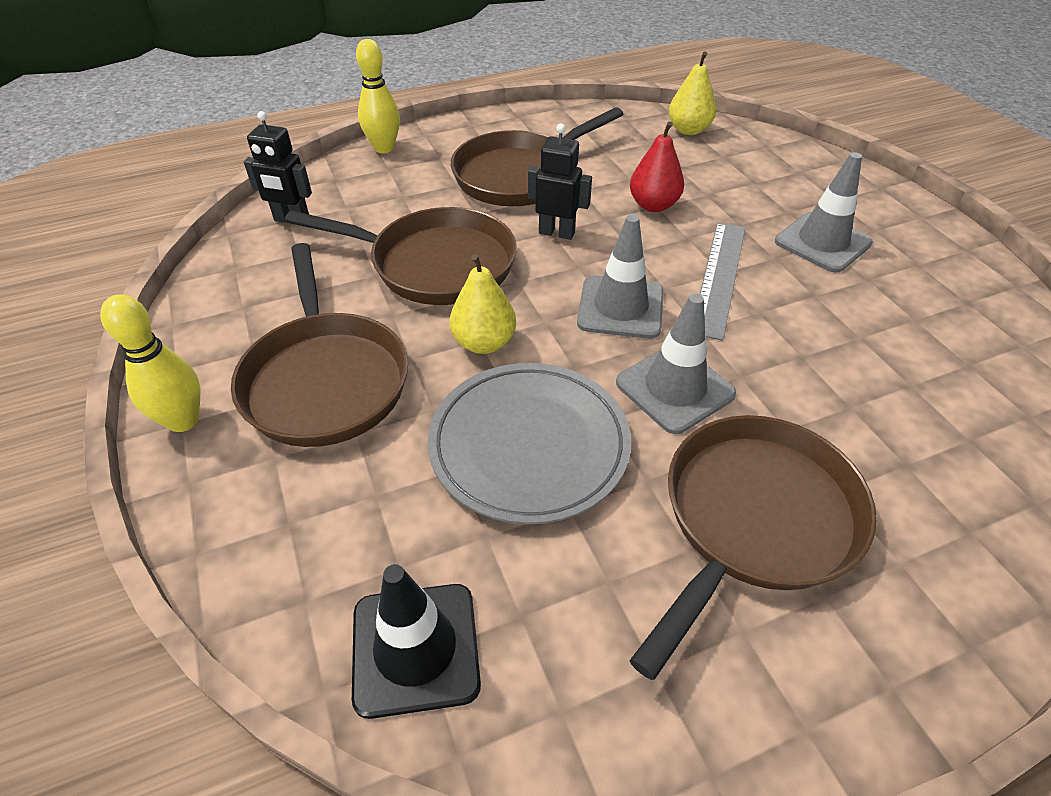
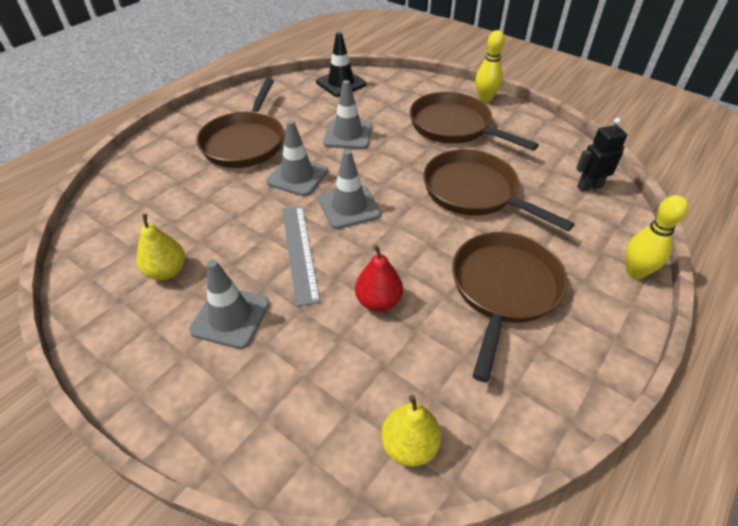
camera: 150 degrees right, 0 degrees up
(434, 264) = (474, 192): brown pan -> brown pan turned 60 degrees clockwise
(484, 343) = (404, 163): yellow pear -> yellow pear (167, 271)
(529, 445) = (348, 135): grey plate -> grey traffic cone
(556, 233) = (427, 244): black robot -> none

